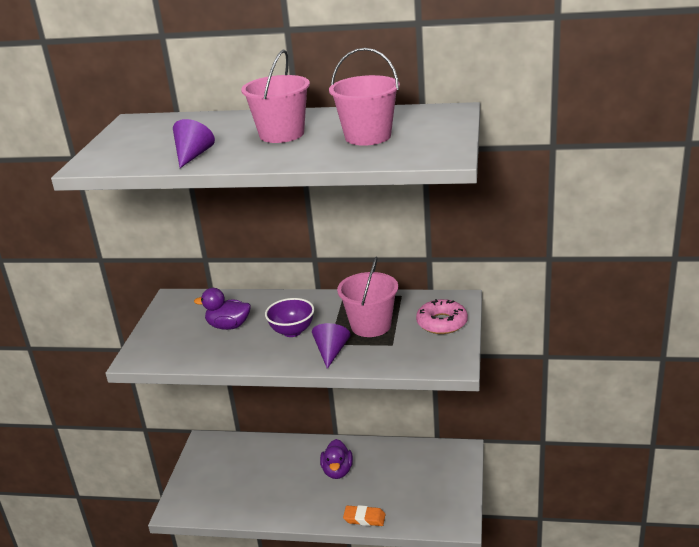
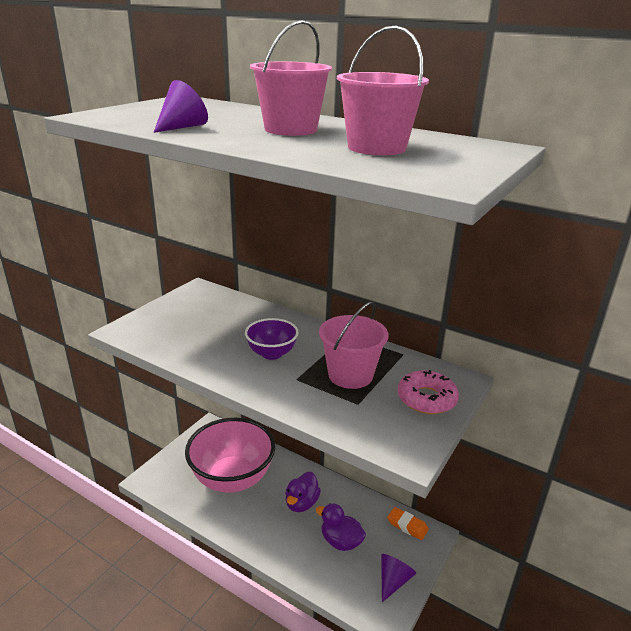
camera: 20 degrees right, 0 degrees up
(228, 326) = (221, 328): purple duck -> purple duck (341, 541)
(259, 477) = (232, 478): none -> pink bowl
(331, 352) = (291, 388): purple cone -> purple cone (393, 580)
(364, 518) = (297, 565): orange eraser -> orange eraser (407, 525)

